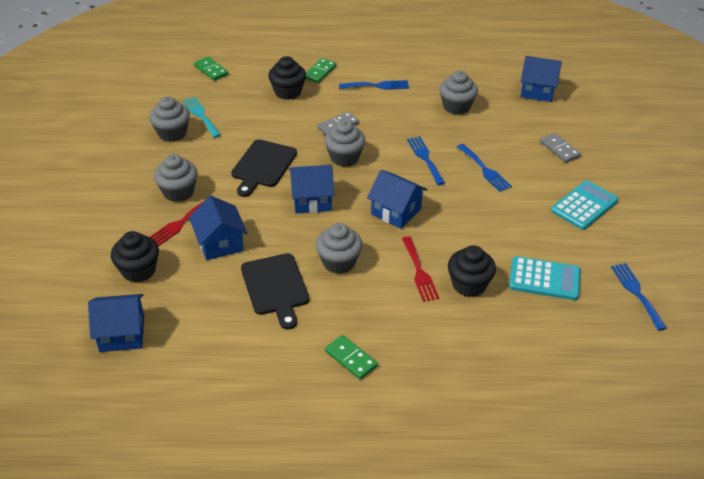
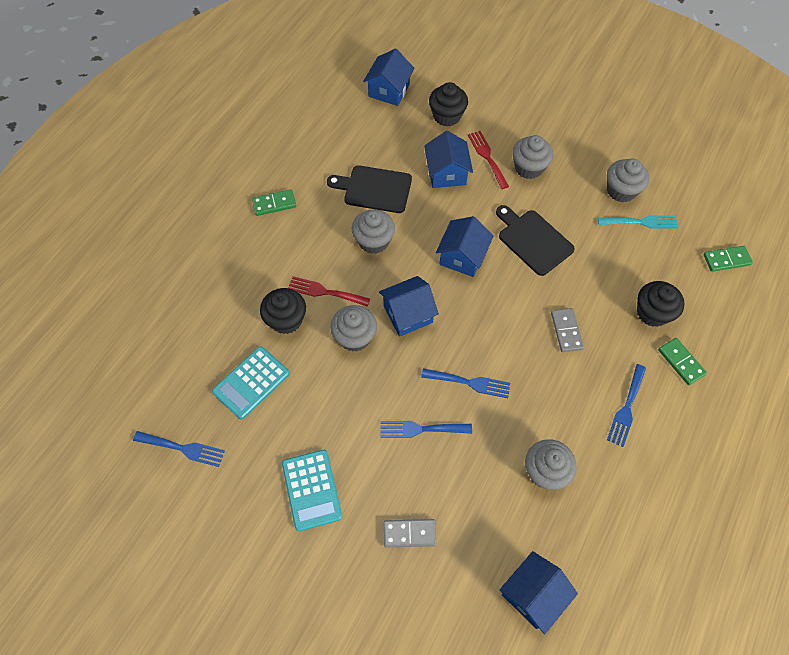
camera: 120 degrees right, 20 degrees up
(220, 243) = (446, 173): blue house -> blue house turned 75 degrees clockwise
(344, 157) = (510, 311): grey cupcake -> grey cupcake (354, 337)

